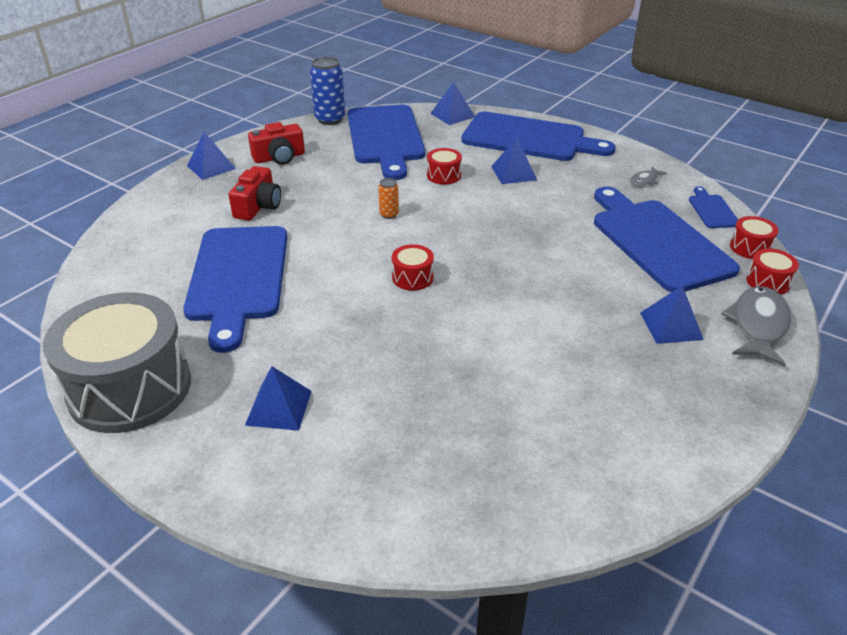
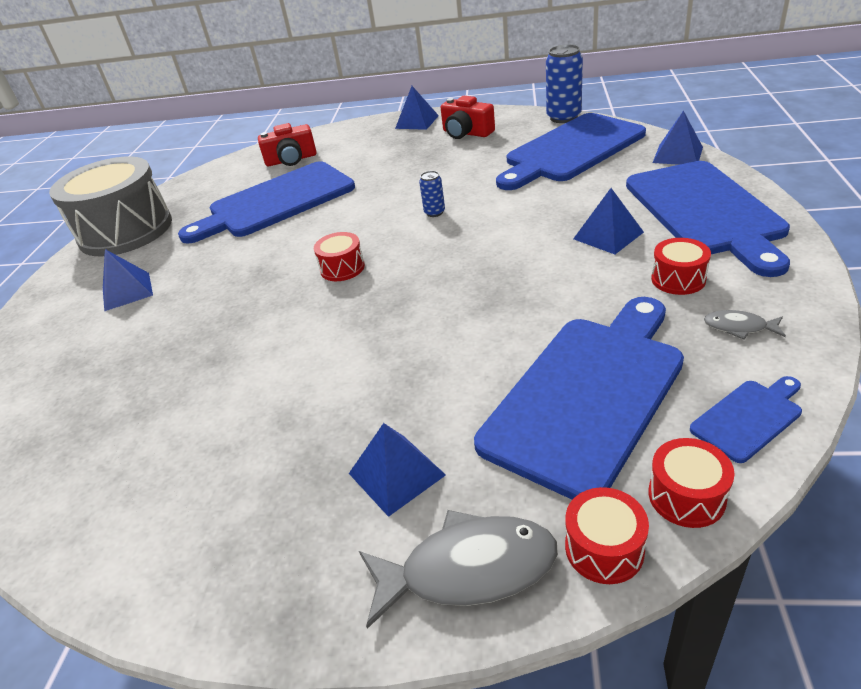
camera: 65 degrees right, 0 degrees up
(258, 206) = (381, 162): red camera -> red camera (291, 160)
(389, 214) = (434, 212): orange can -> blue can
(444, 175) = (542, 204): red drum -> red drum (678, 279)

